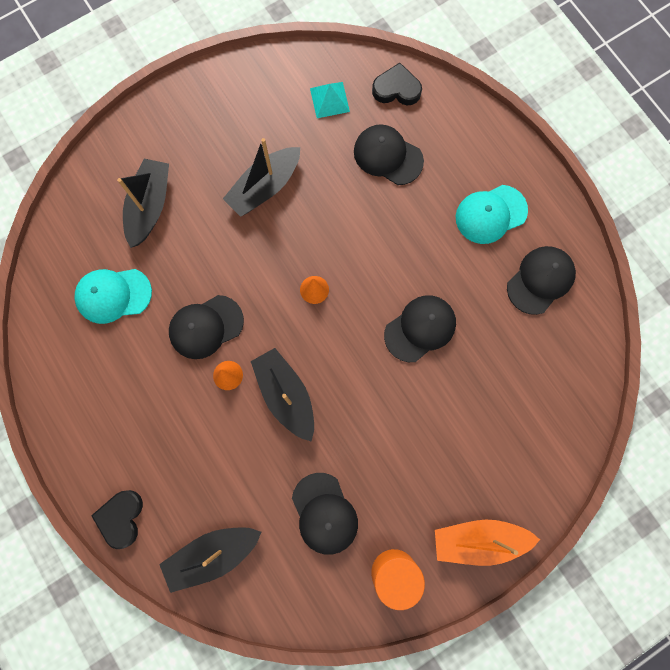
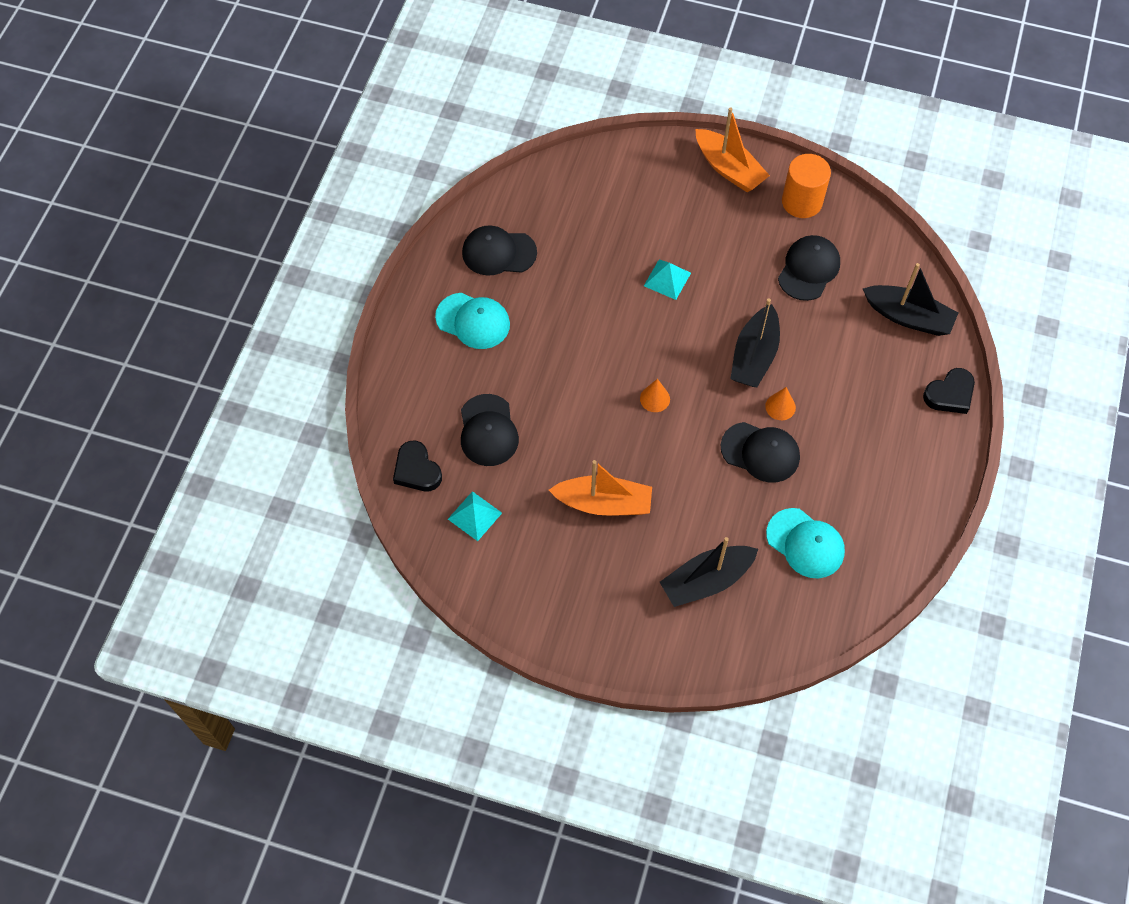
camera: 130 degrees left, 15 degrees down
(265, 187) = (603, 503): black boat -> orange boat
(410, 389) = (667, 279): none -> turquoise pyramid
(420, 328) = (614, 304): black cap -> none

